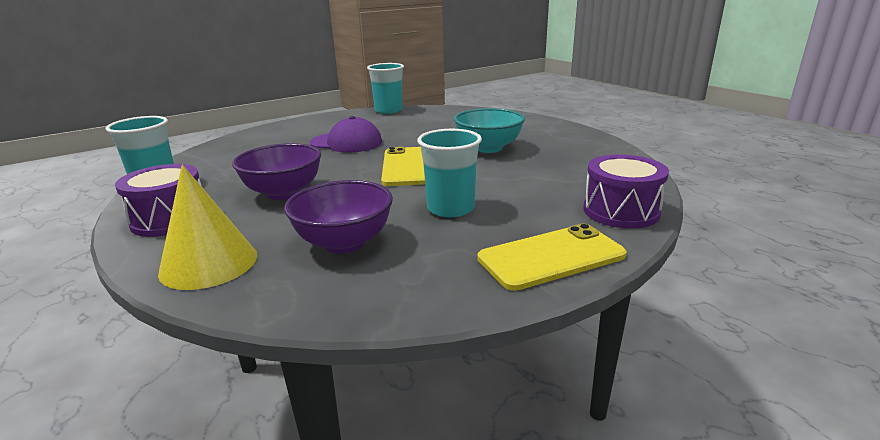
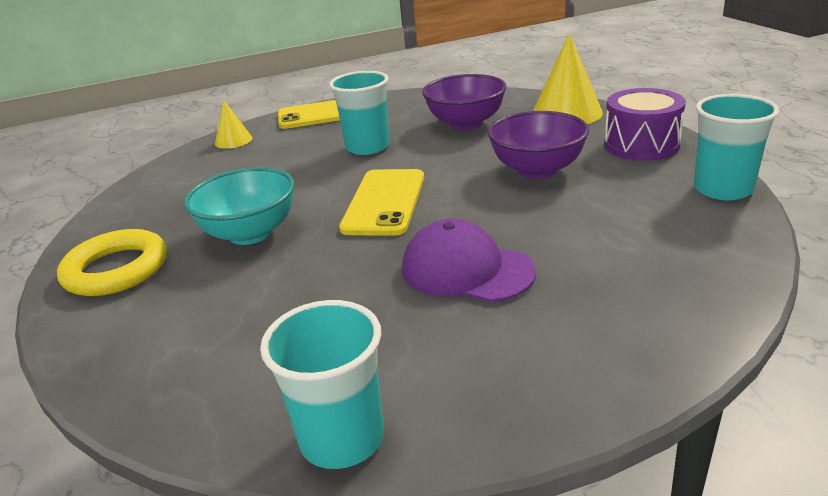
camera: 165 degrees left, 5 degrees up
(547, 132) = (116, 270): none -> yellow ring
(621, 211) = (233, 140): purple drum -> yellow cone

